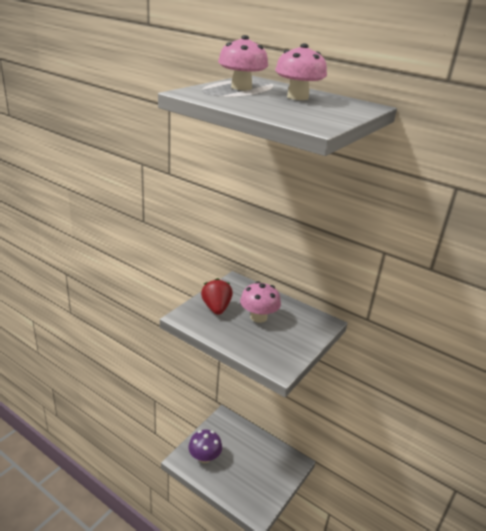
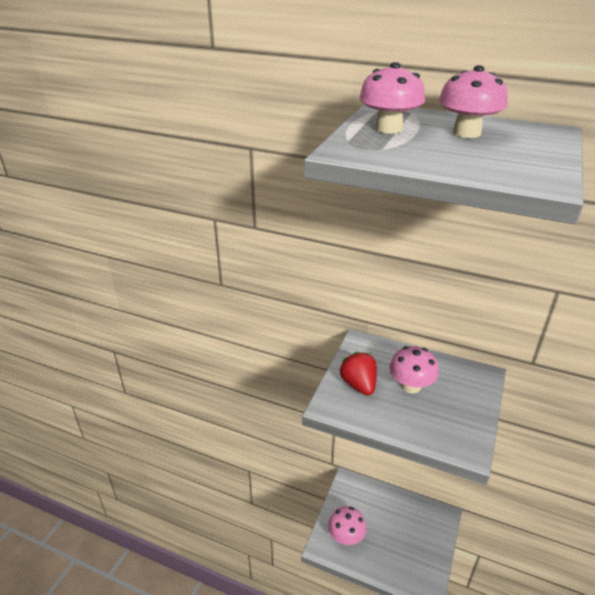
camera: 10 degrees left, 5 degrees up
(204, 457) = (346, 536): purple mushroom -> pink mushroom

